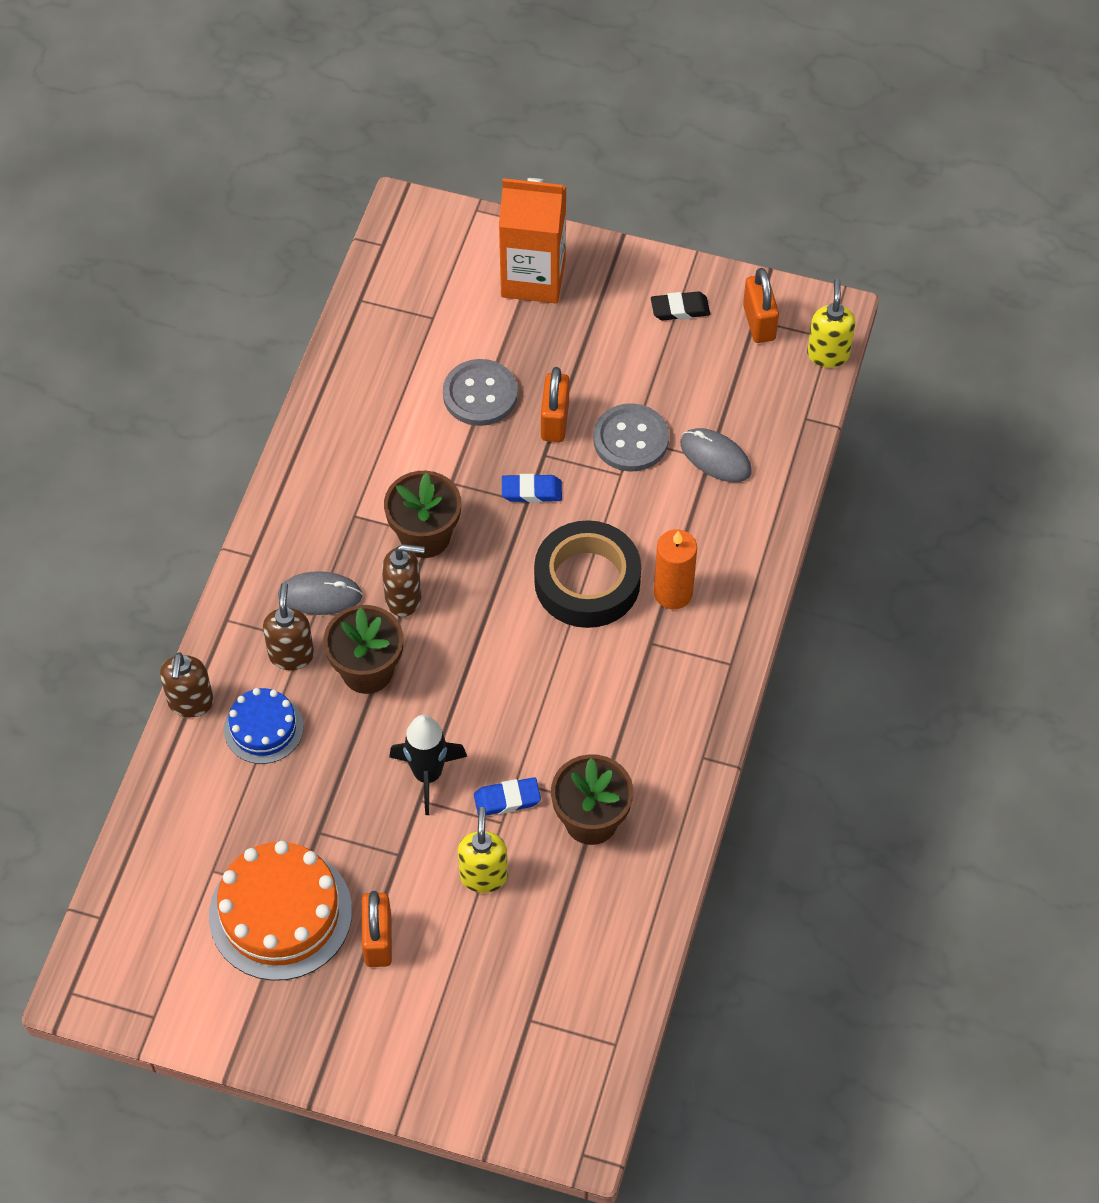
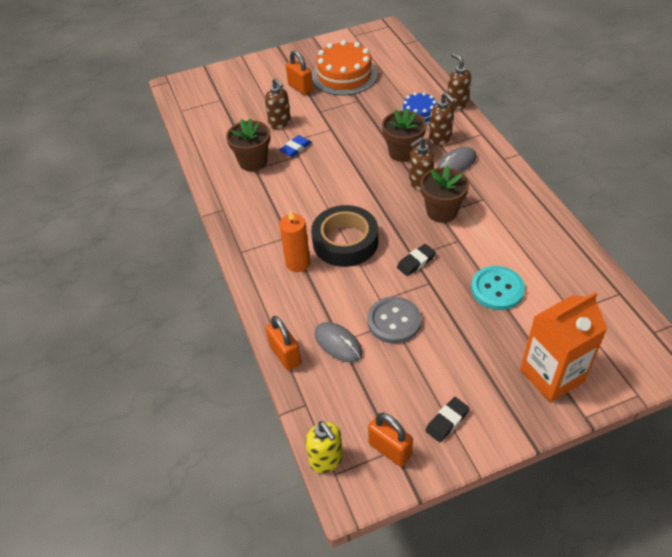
camera: 145 degrees right, 10 degrees down
(428, 775) = (337, 137): black rocket -> none
(480, 394) = (497, 289): grey button -> turquoise button
(483, 876) = (280, 123): yellow soap dispenser -> brown soap dispenser
(531, 491) = (416, 262): blue eraser -> black eraser
(555, 421) = (444, 303): orange padlock -> orange padlock (285, 355)
(715, 457) = (338, 343): grey mouse -> grey mouse turned 45 degrees clockwise

